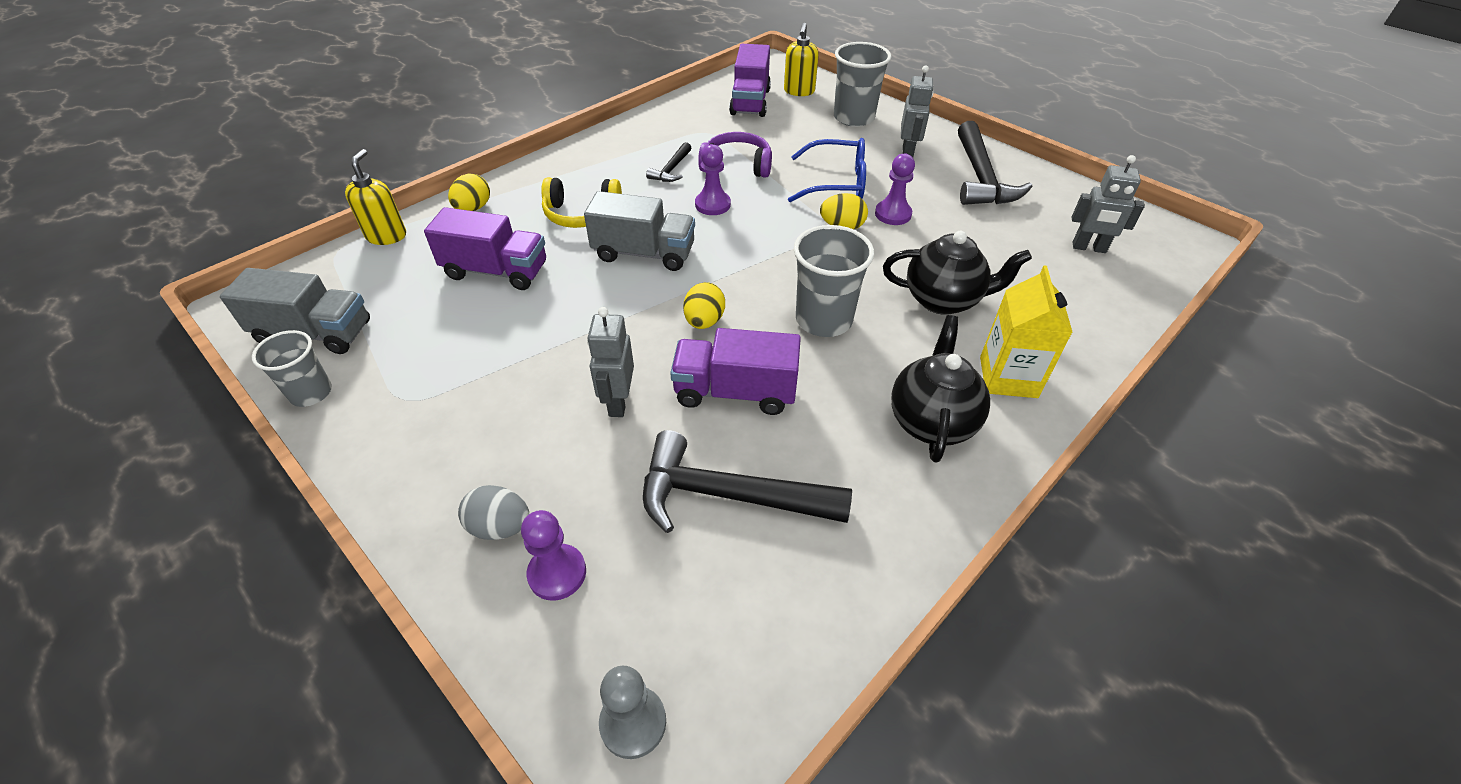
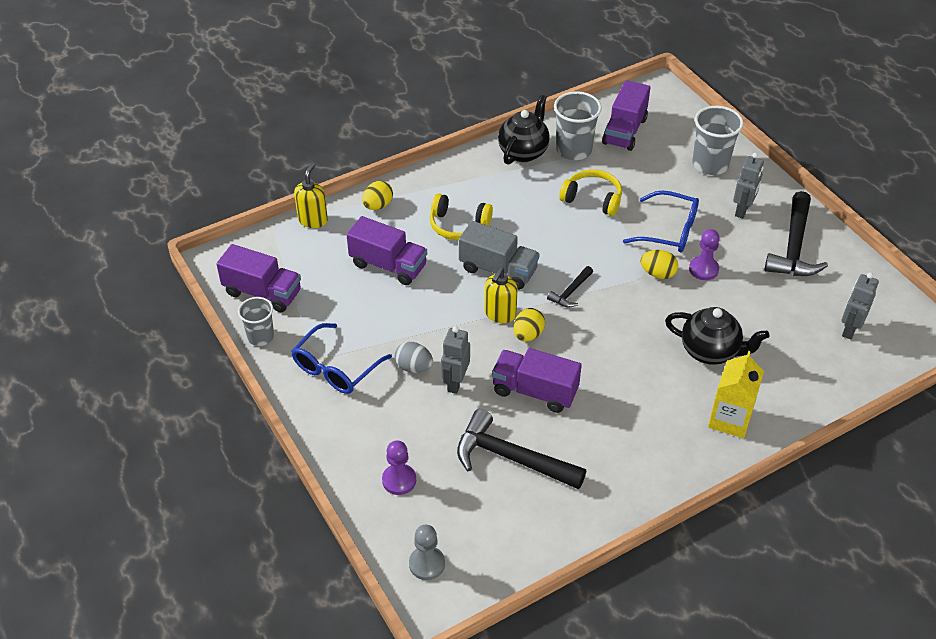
camera: 15 degrees right, 0 degrees up
(314, 333) = (262, 292): grey truck -> purple truck
(434, 415) = (336, 368): none -> blue glasses
(500, 527) = (370, 447): grey egg -> grey egg (414, 367)
(671, 169) = (538, 194): black hammer -> black hammer (571, 292)
(712, 205) = (562, 234): purple pawn -> none
(737, 165) = (592, 199): purple headphones -> yellow headphones
(799, 91) = (672, 126): yellow soap dispenser -> yellow soap dispenser (500, 314)
(823, 320) = (614, 350): grey cup -> grey cup (574, 150)
(931, 421) = (661, 438): black teapot -> black teapot (523, 152)
(1089, 248) = (849, 329): grey robot -> grey robot turned 90 degrees clockwise

